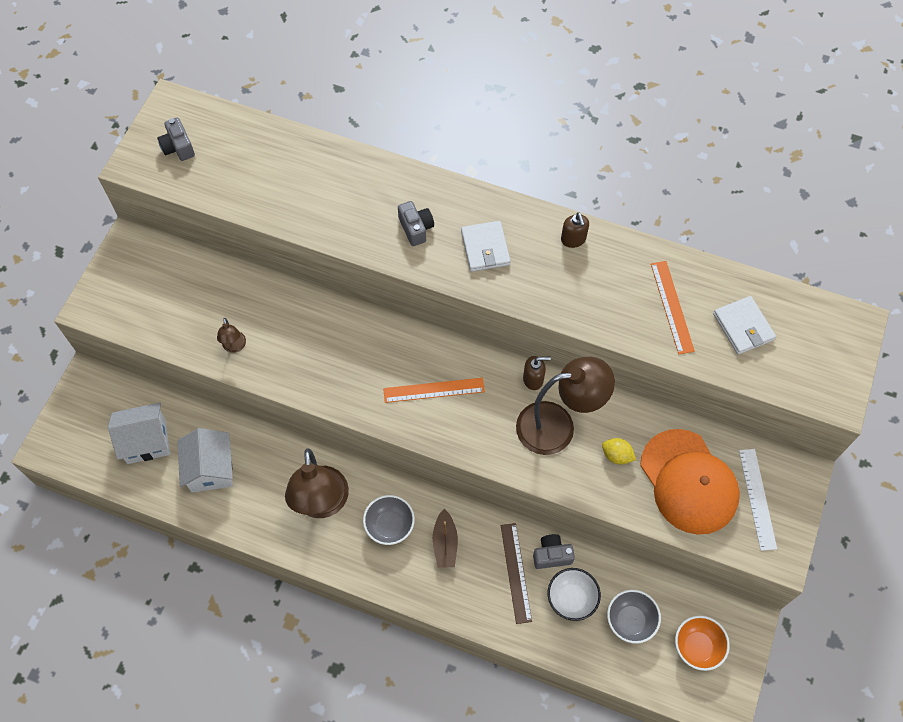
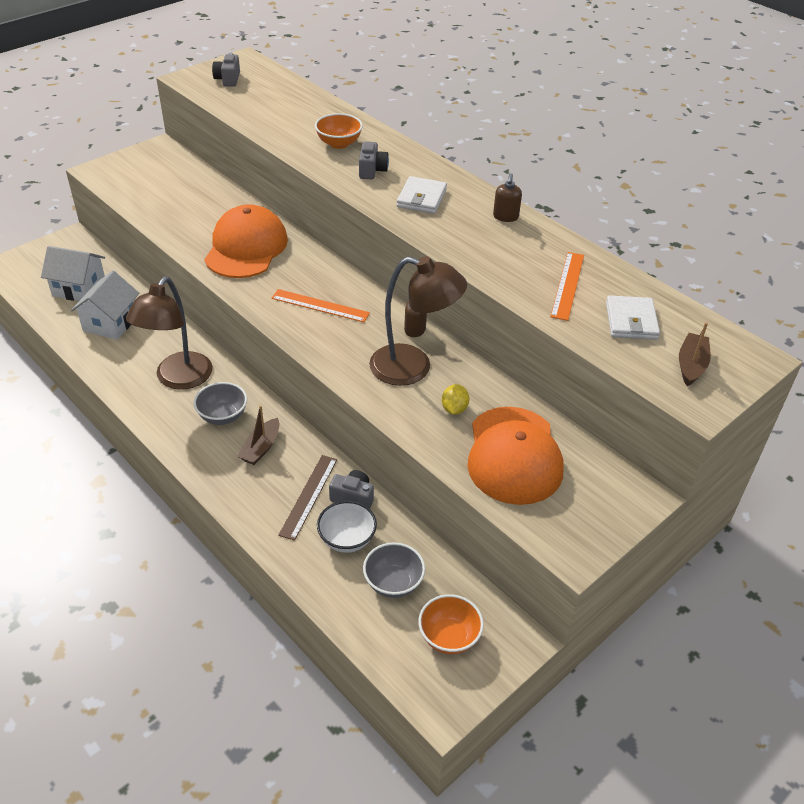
camera: 25 degrees right, 20 degrees down
(234, 347) = (182, 225): brown lamp -> none
(317, 347) = (246, 247): none -> orange cap
(359, 202) = (339, 144): none -> orange bowl
(616, 455) = (454, 409): yellow lemon -> yellow lemon turned 45 degrees clockwise
(757, 498) = (578, 496): white ruler -> none
(811, 357) = (691, 365): none -> brown boat

